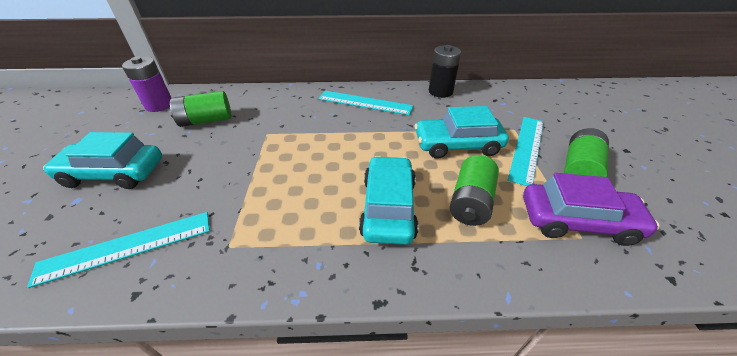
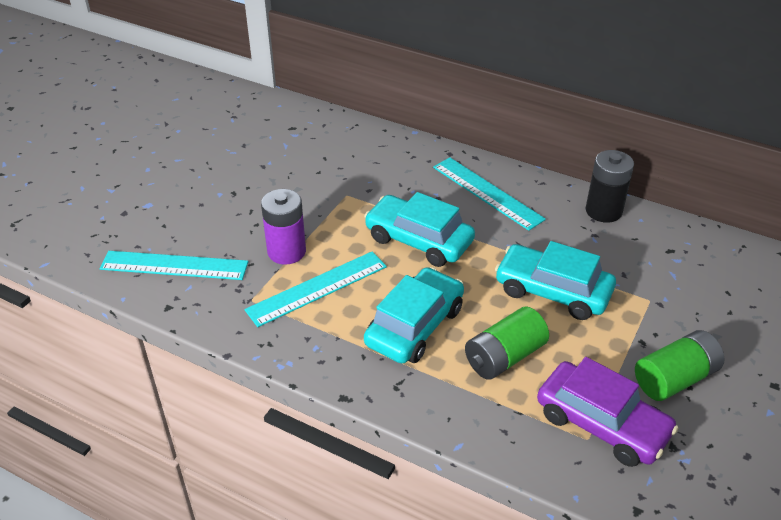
camera: 30 degrees right, 0 degrees up
(114, 173) = (185, 188): turquoise car -> turquoise car (418, 240)
(159, 105) = (254, 115): purple battery -> purple battery (286, 251)
(206, 120) = (292, 154): green battery -> none
(527, 148) = (638, 329): turquoise ruler -> turquoise ruler (317, 288)

